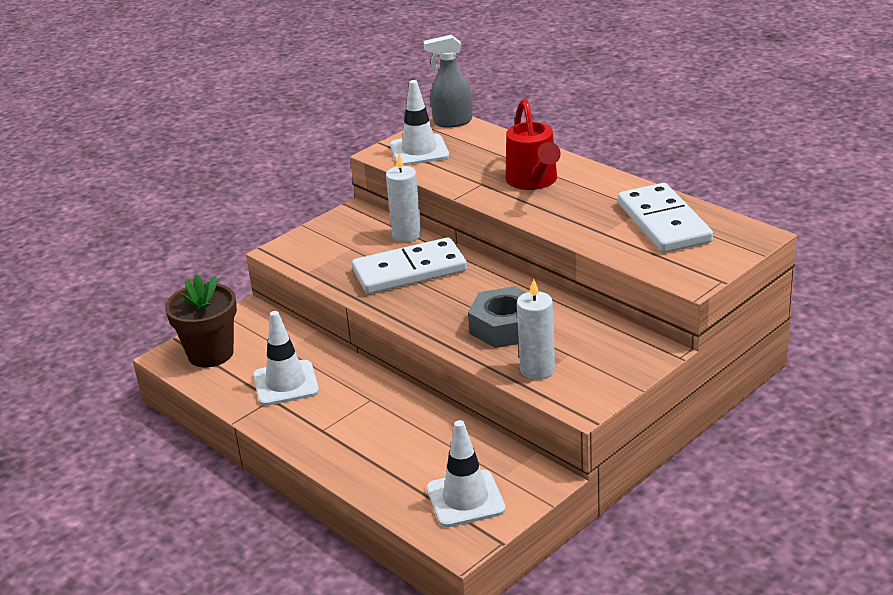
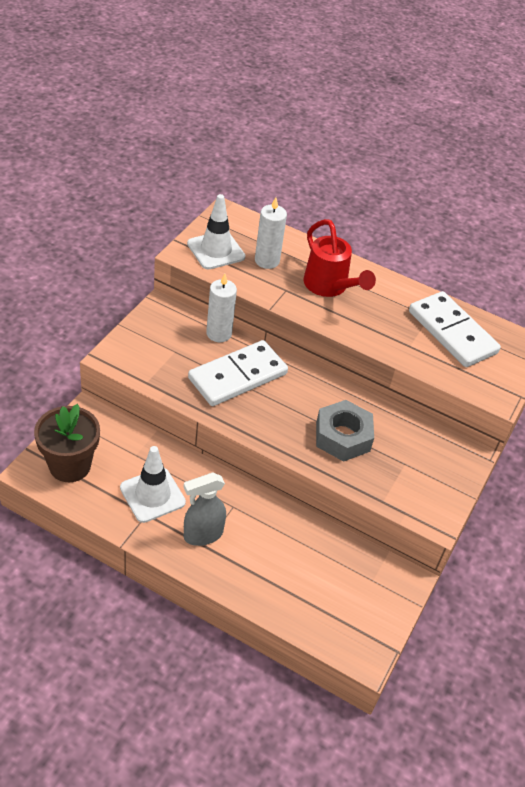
camera: 25 degrees left, 15 degrees up
(452, 122) = (230, 215): grey spray bottle -> grey spray bottle (202, 535)
(465, 499) = (352, 608): white traffic cone -> none
(537, 370) = (387, 484): white candle -> white candle (267, 261)

